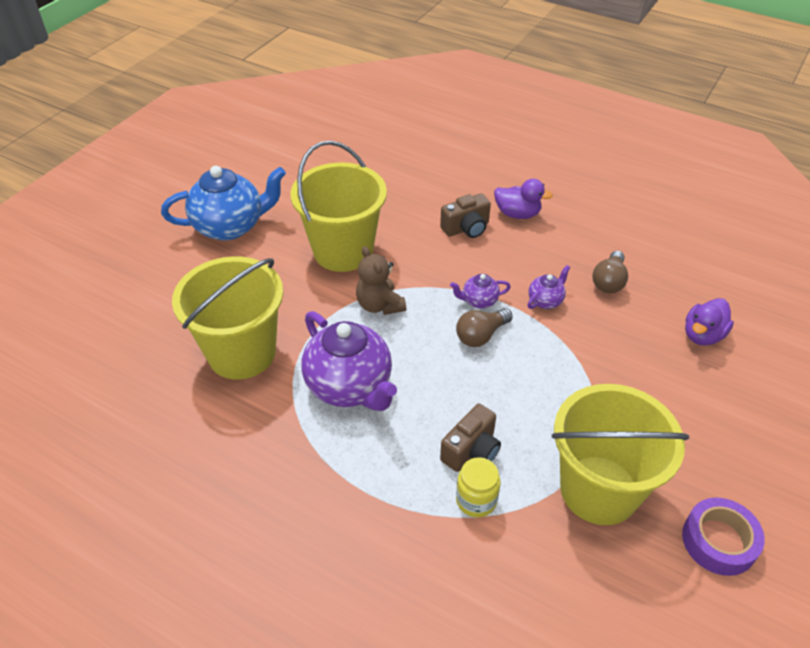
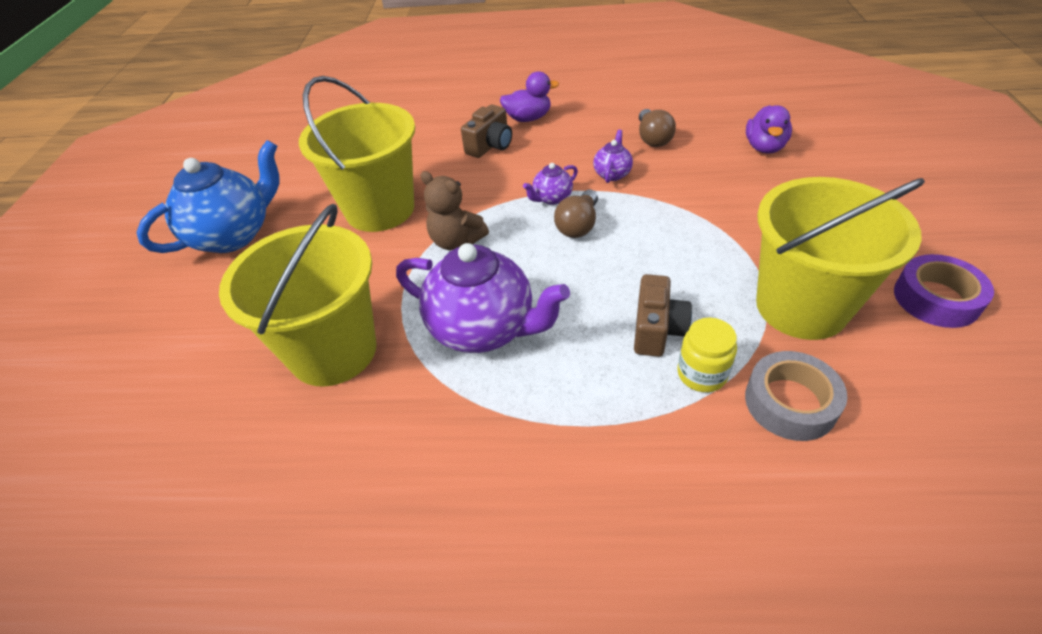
camera: 25 degrees left, 0 degrees up
(522, 554) = (790, 402): none -> grey tape

